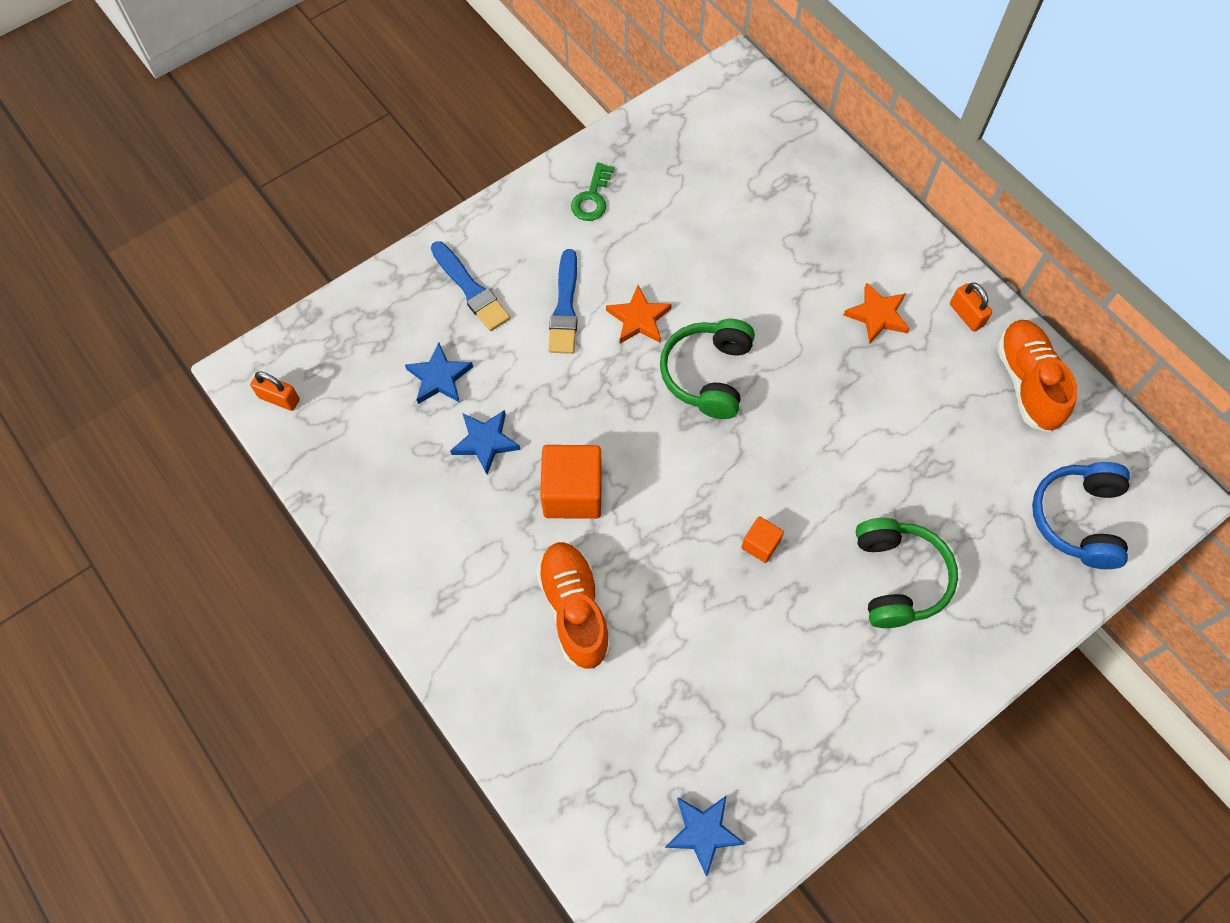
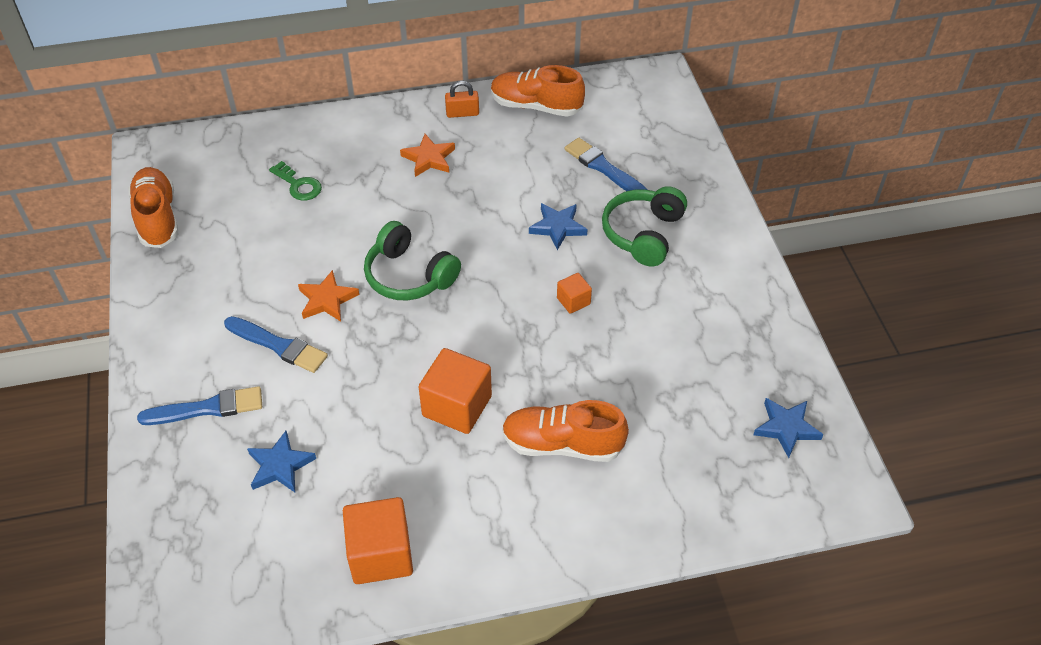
camera: 65 degrees left, 15 degrees down
(279, 398) = (206, 614): orange padlock -> none
(387, 504) = (381, 554): none -> orange cube
(485, 442) = (368, 453): blue star -> blue star (558, 227)
(592, 198) = (186, 286): green key -> green key (298, 185)
(657, 130) = (157, 218): none -> orange shoe
(898, 578) = (643, 234): green headphones -> green headphones turned 90 degrees counterclockwise
(975, 495) = (603, 167): none -> blue brush
(1078, 519) = (650, 126): blue headphones -> none

